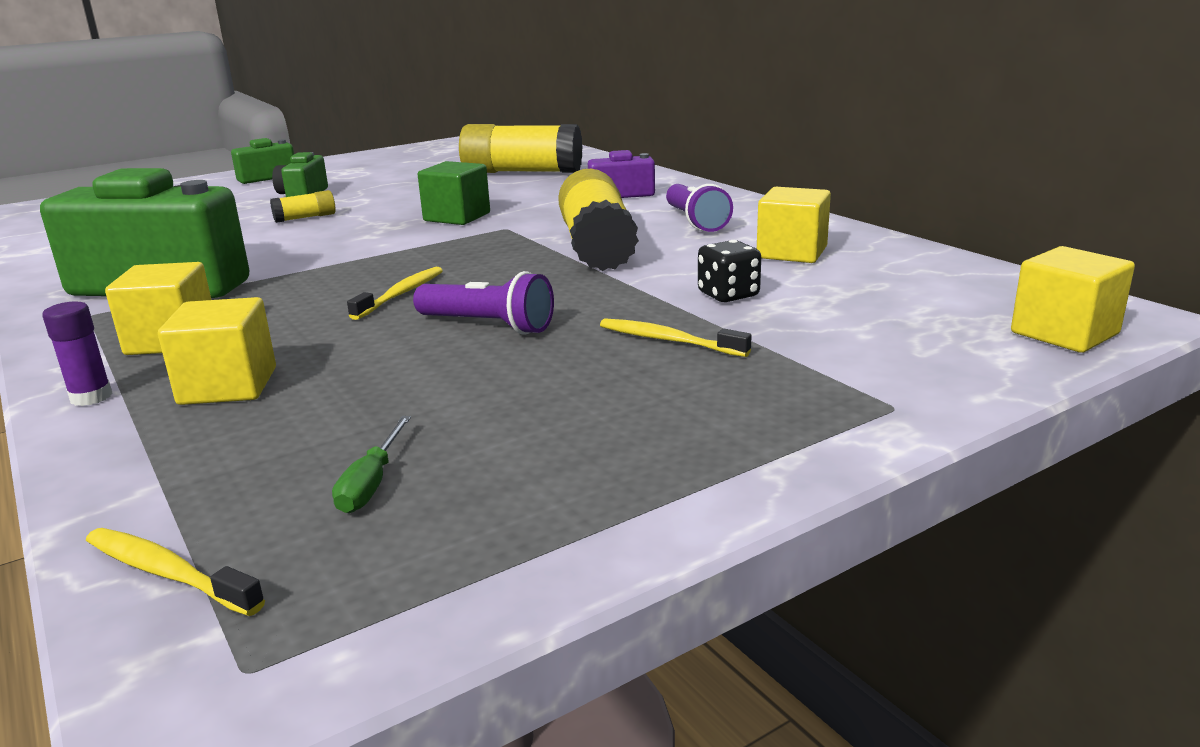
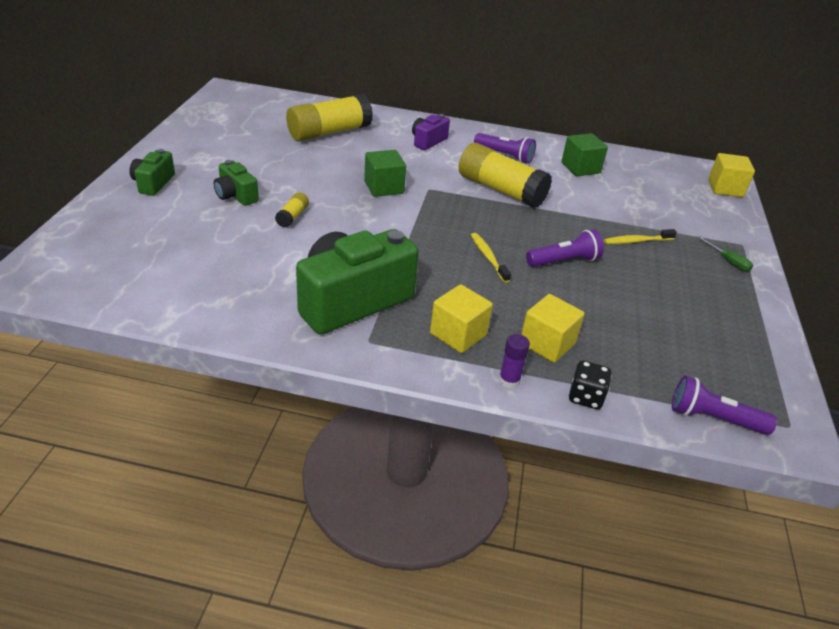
camera: 50 degrees left, 15 degrees up
(168, 573) = (713, 418): yellow toothbrush -> purple flashlight
(371, 483) = (688, 353): green screwdriver -> green screwdriver (728, 261)
(728, 295) = (607, 205): black dice -> black dice (585, 397)
(792, 253) = (580, 168): yellow cube -> green cube

